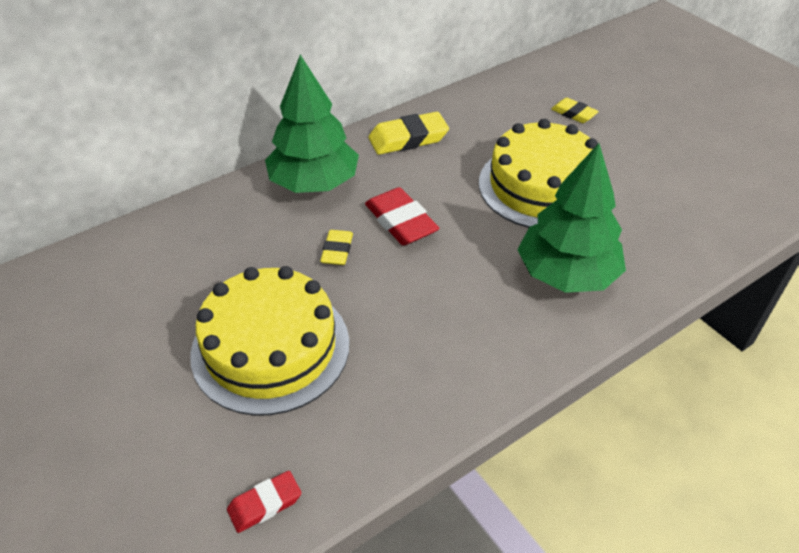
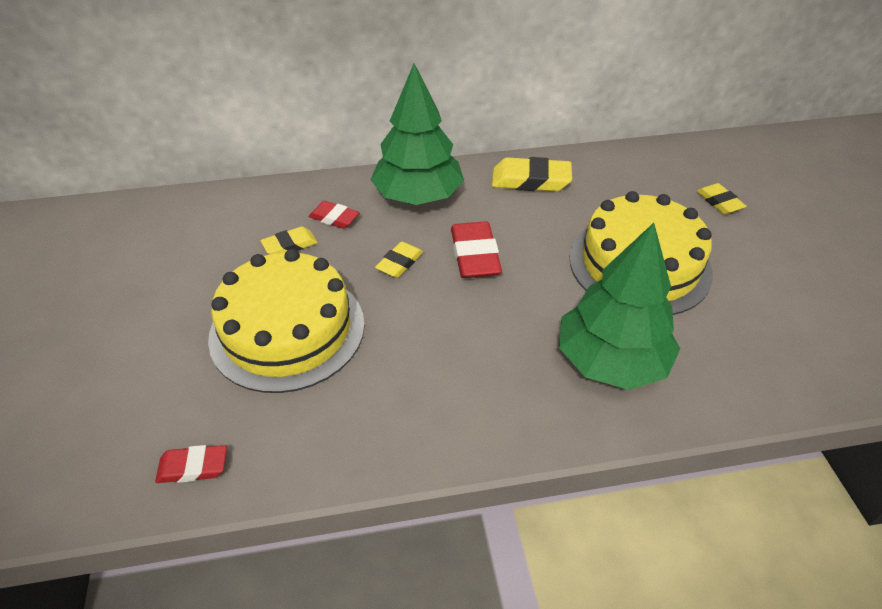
camera: 25 degrees right, 0 degrees up
(218, 268) = (290, 245): none -> yellow eraser
(245, 228) = (334, 218): none -> red eraser

